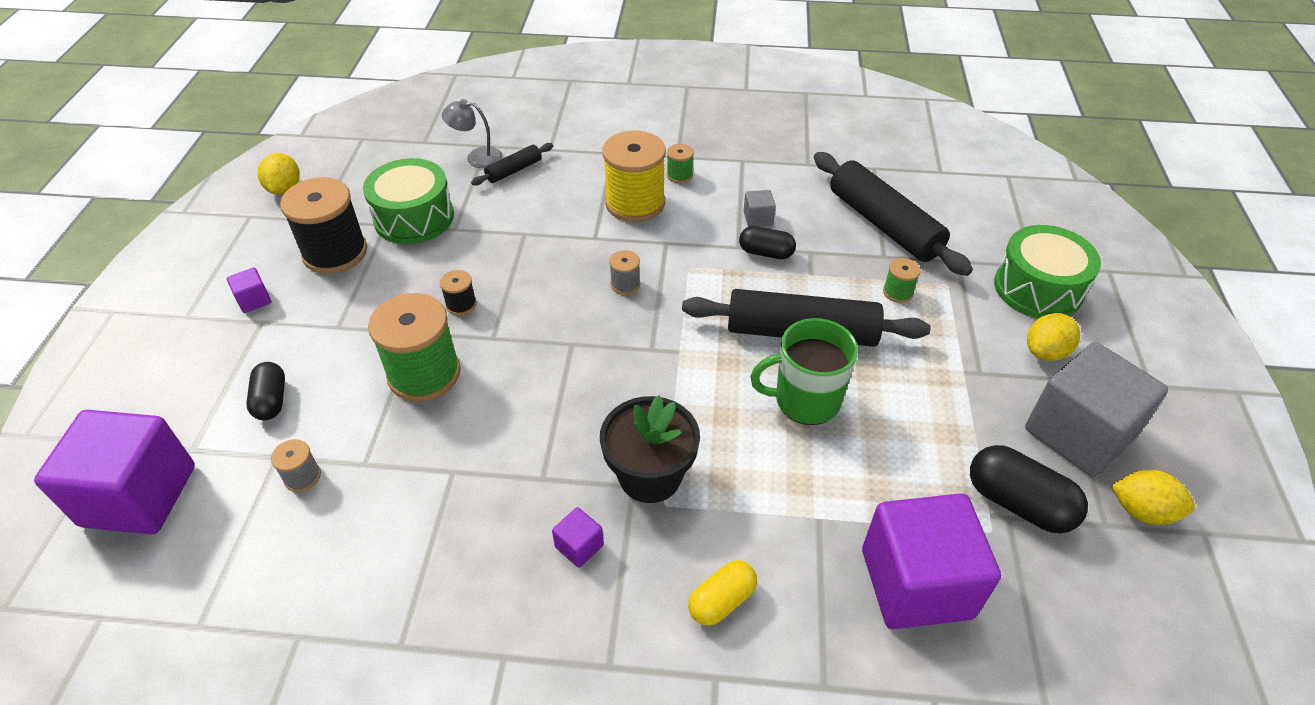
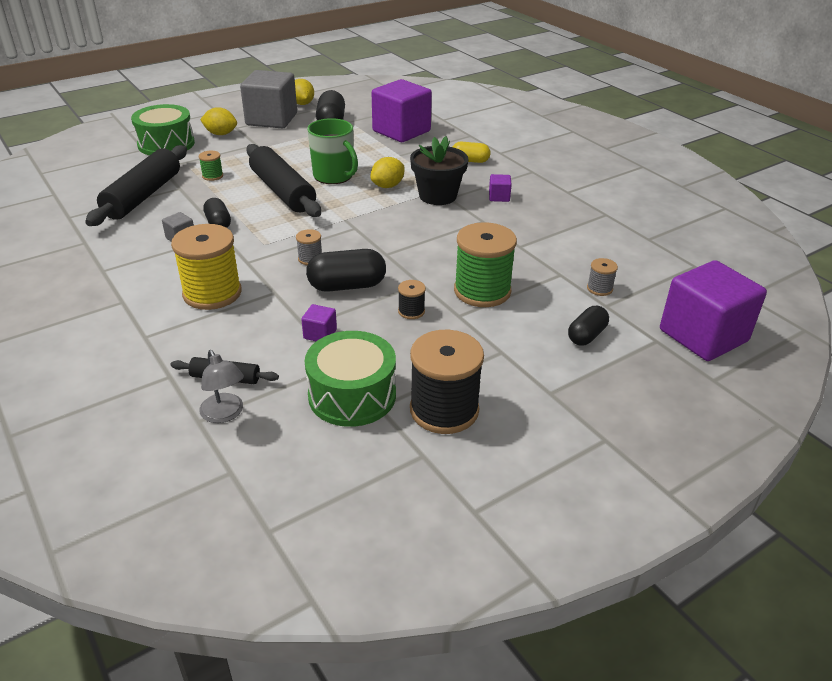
camera: 130 degrees left, 10 degrees down
(254, 300) = (543, 414): purple cube -> purple cube (320, 334)
(284, 189) = (413, 520): yellow lemon -> yellow lemon (387, 186)
(550, 285) = (347, 286): none -> black capsule
(679, 175) = (152, 289): green spool -> none

